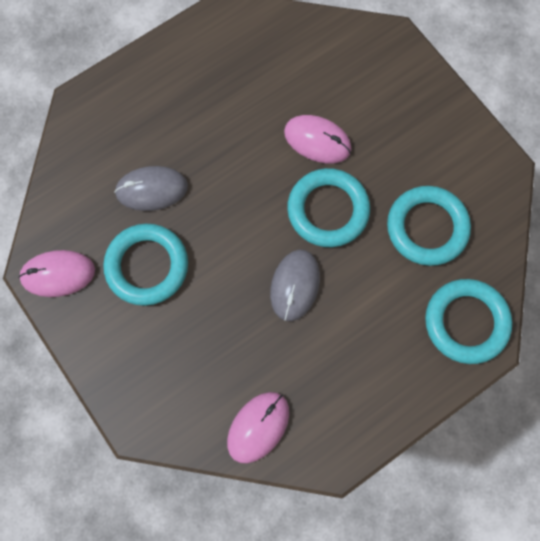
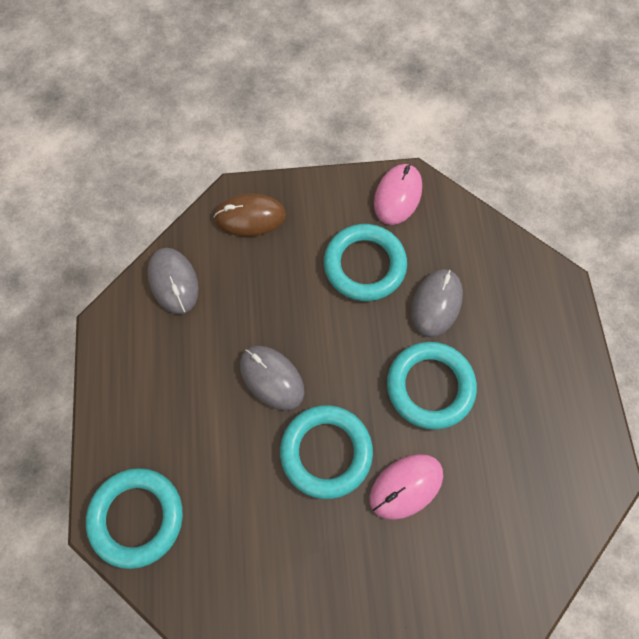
camera: 120 degrees right, 5 degrees down
(153, 397) = (250, 217): none -> brown mouse
(258, 427) = (173, 282): pink mouse -> grey mouse
(427, 228) = (250, 541): turquoise ring -> turquoise ring (430, 386)

